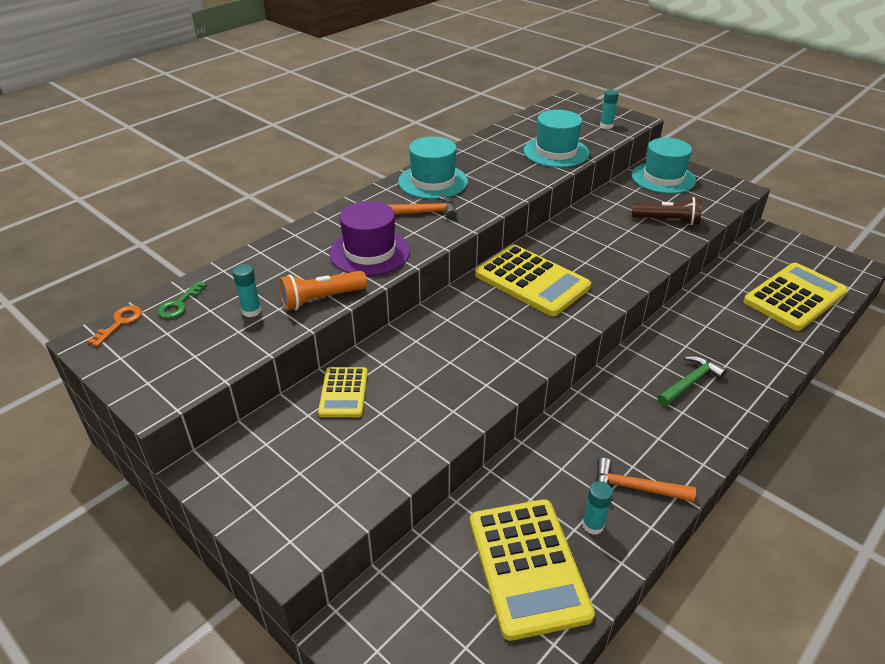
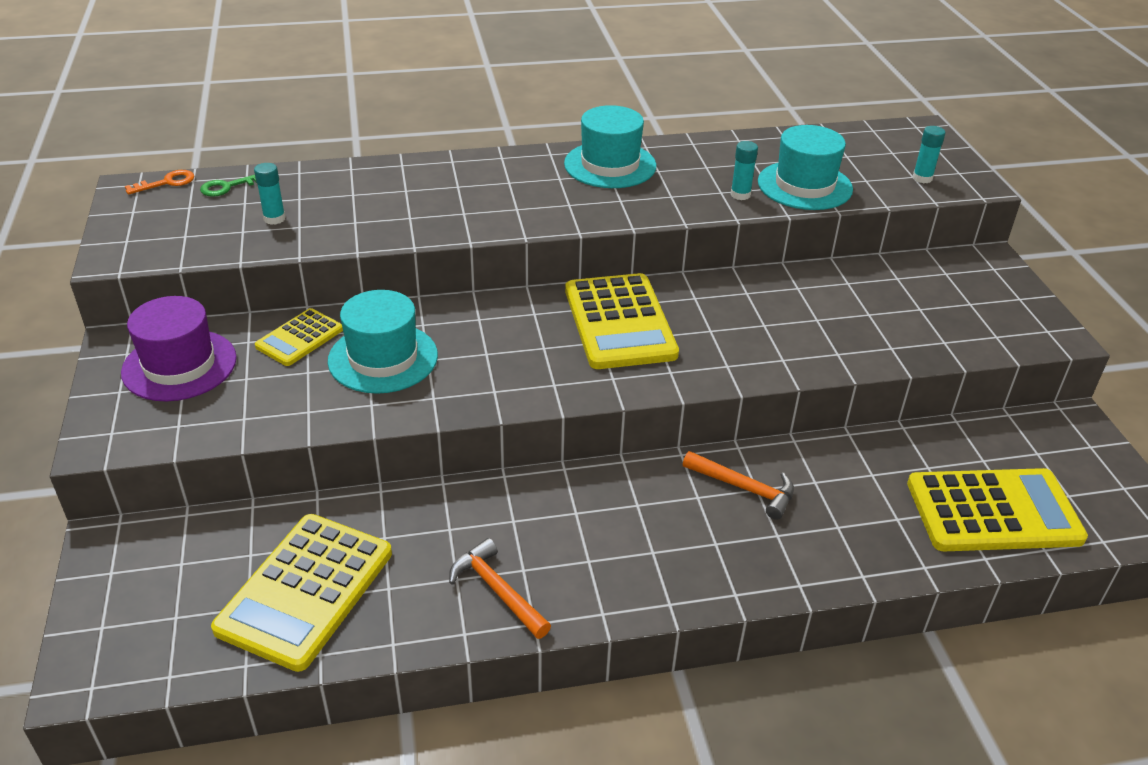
camera: 35 degrees right, 0 degrees up
(321, 299) = (344, 234): orange flashlight -> none
(370, 252) = (446, 210): purple hat -> purple hat (179, 365)
(423, 212) = (554, 193): orange hammer -> orange hammer (744, 488)
(593, 525) = (410, 596): turquoise glue stick -> turquoise glue stick (740, 195)
(663, 178) = (959, 279): turquoise hat -> turquoise hat (383, 358)
(667, 221) = (887, 330): brown flashlight -> none
(690, 382) = (705, 528): green hammer -> none

